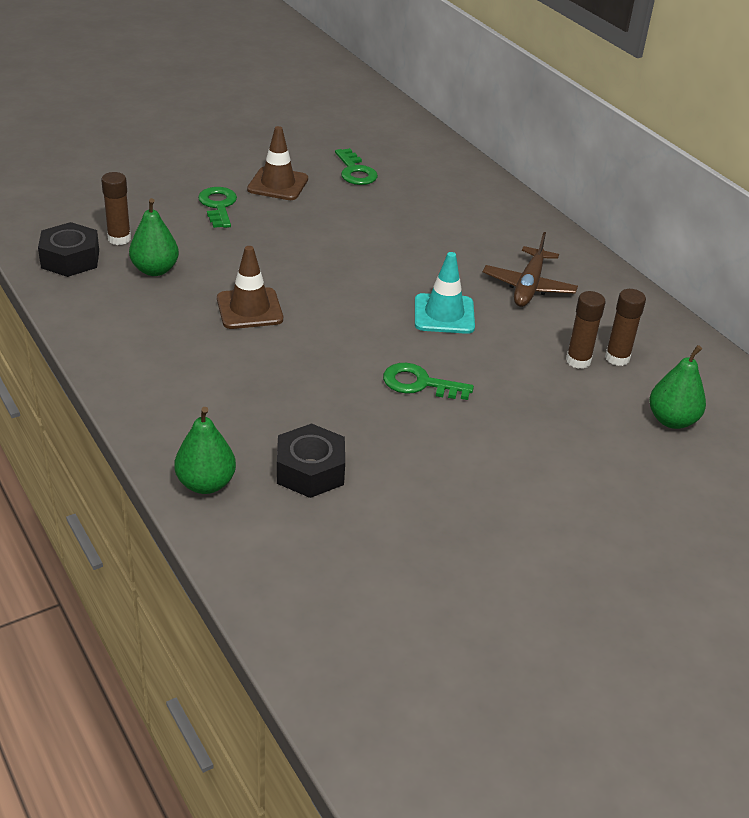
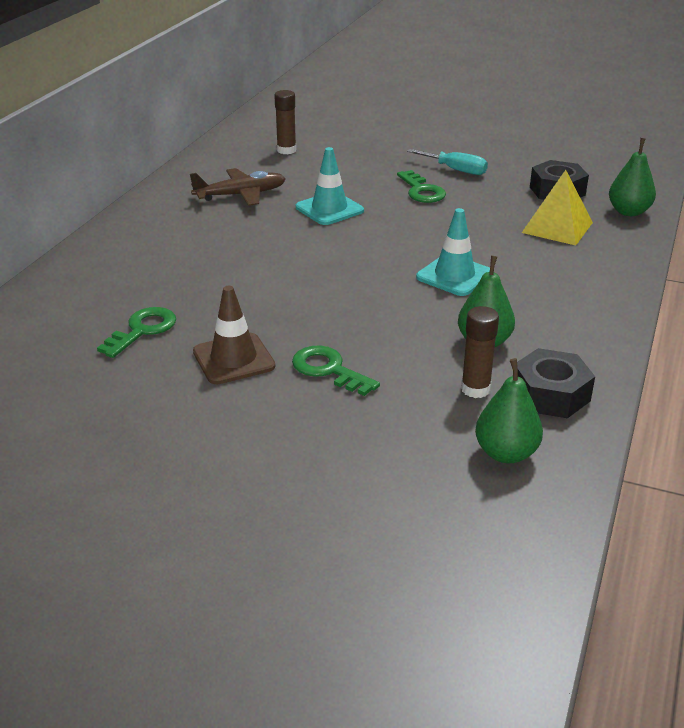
camera: 125 degrees left, 5 degrees down
(218, 206) = (328, 370): green key -> green key turned 90 degrees clockwise
(243, 413) = (557, 227): none -> yellow pyramid
(249, 309) = (454, 275): brown traffic cone -> turquoise traffic cone
(443, 436) = (455, 170): none -> turquoise screwdriver
(578, 361) = (309, 159): brown glue stick -> none
(672, 420) = (326, 126): green pear -> green pear (506, 453)

